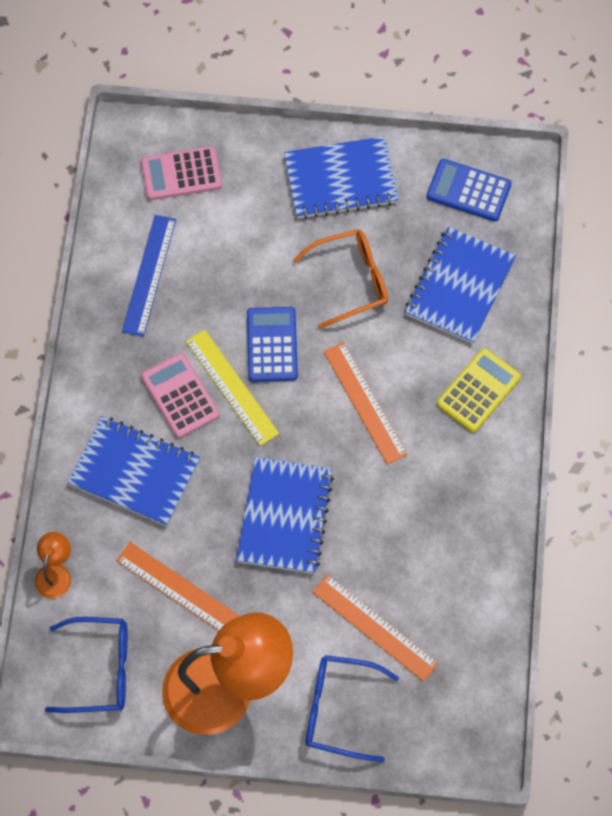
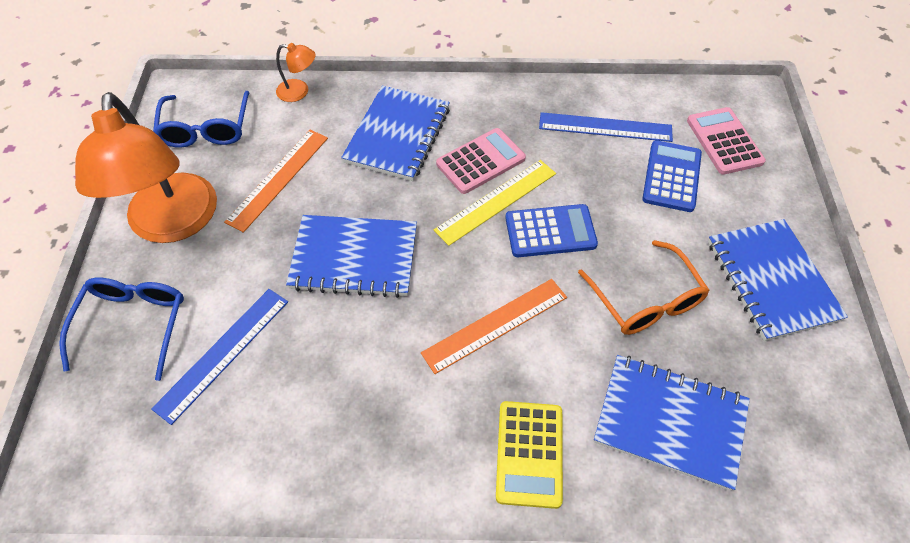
camera: 85 degrees right, 10 degrees down
(375, 627) = (223, 353): orange ruler -> blue ruler
(468, 191) = (811, 425): blue calculator -> blue calculator (671, 176)
(478, 390) = (529, 453): yellow calculator -> yellow calculator turned 60 degrees clockwise

